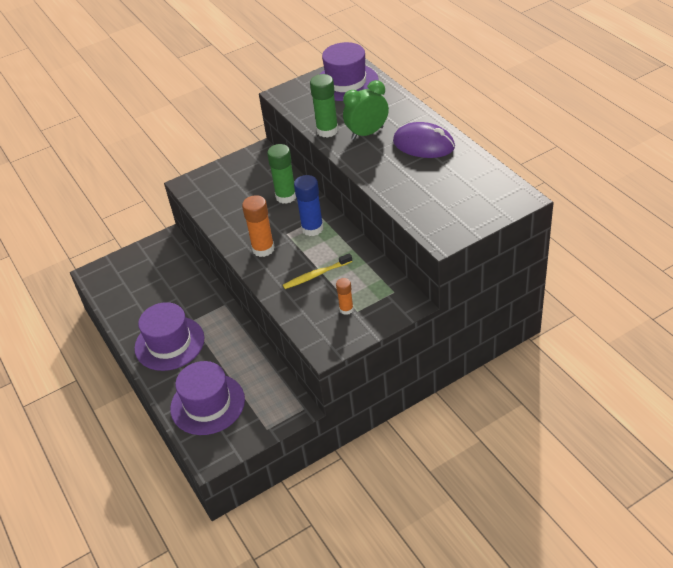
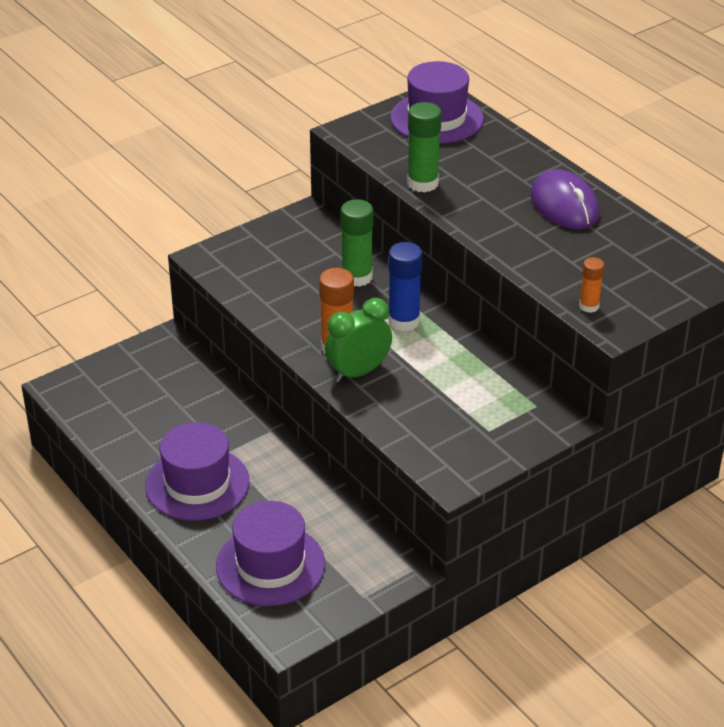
camera: 10 degrees left, 5 degrees down
(316, 275) = (421, 383): yellow toothbrush -> none
(346, 309) = (473, 428): orange glue stick -> orange glue stick (589, 306)
(367, 133) = (481, 188): green clock -> green clock (358, 372)
(423, 144) = (564, 205): purple mouse -> purple mouse turned 45 degrees clockwise

